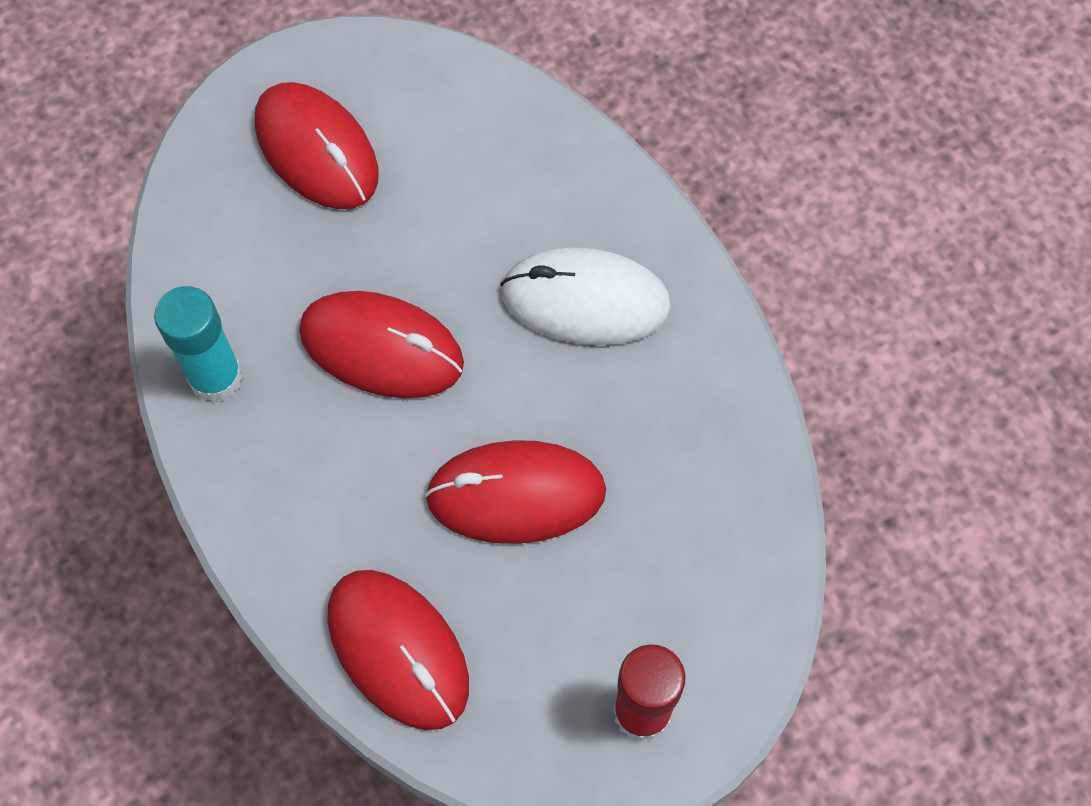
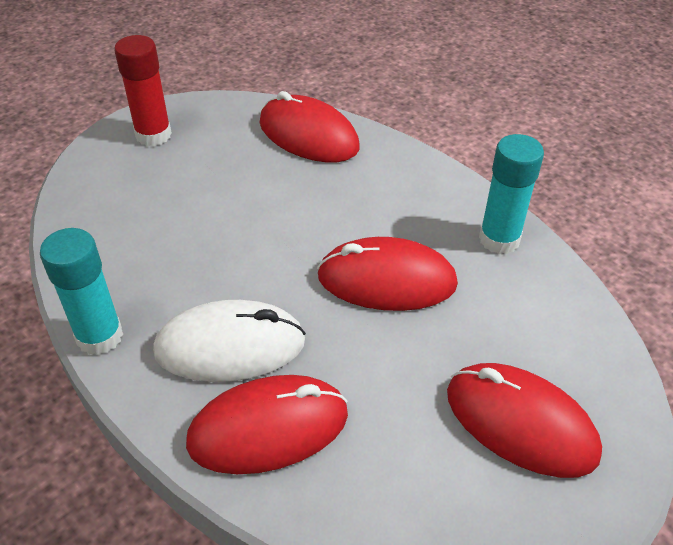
camera: 165 degrees right, 20 degrees down
(516, 495) = (256, 215): red mouse -> red mouse (268, 428)
(730, 347) = (99, 336): none -> turquoise glue stick

